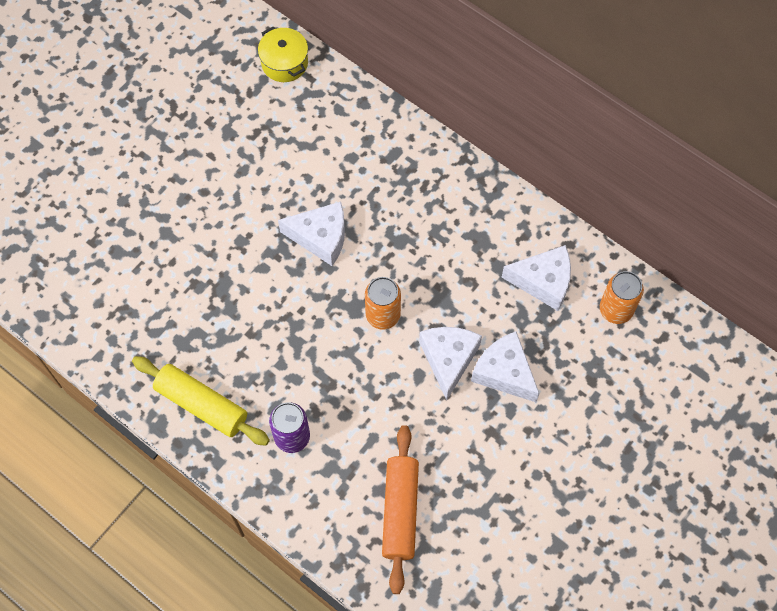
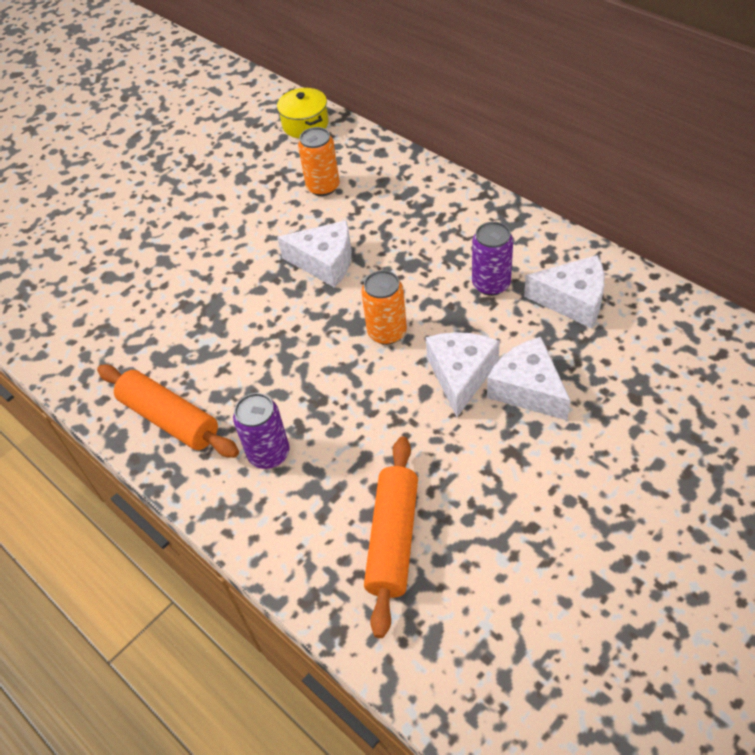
camera: 10 degrees right, 15 degrees down
(201, 405) = (170, 419): yellow rolling pin -> orange rolling pin
(472, 263) = (491, 284): none -> purple can
(616, 310) = (660, 326): orange can -> orange can (323, 187)

